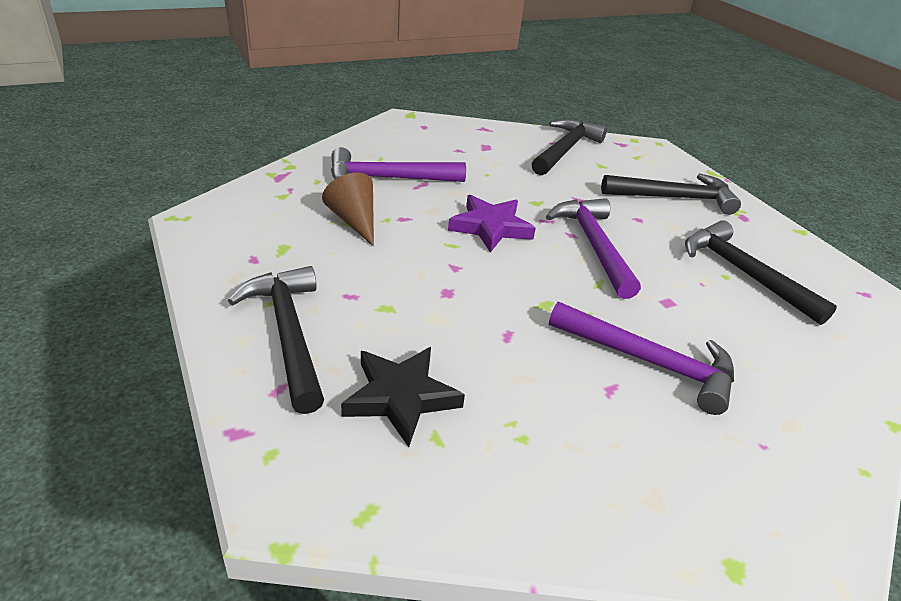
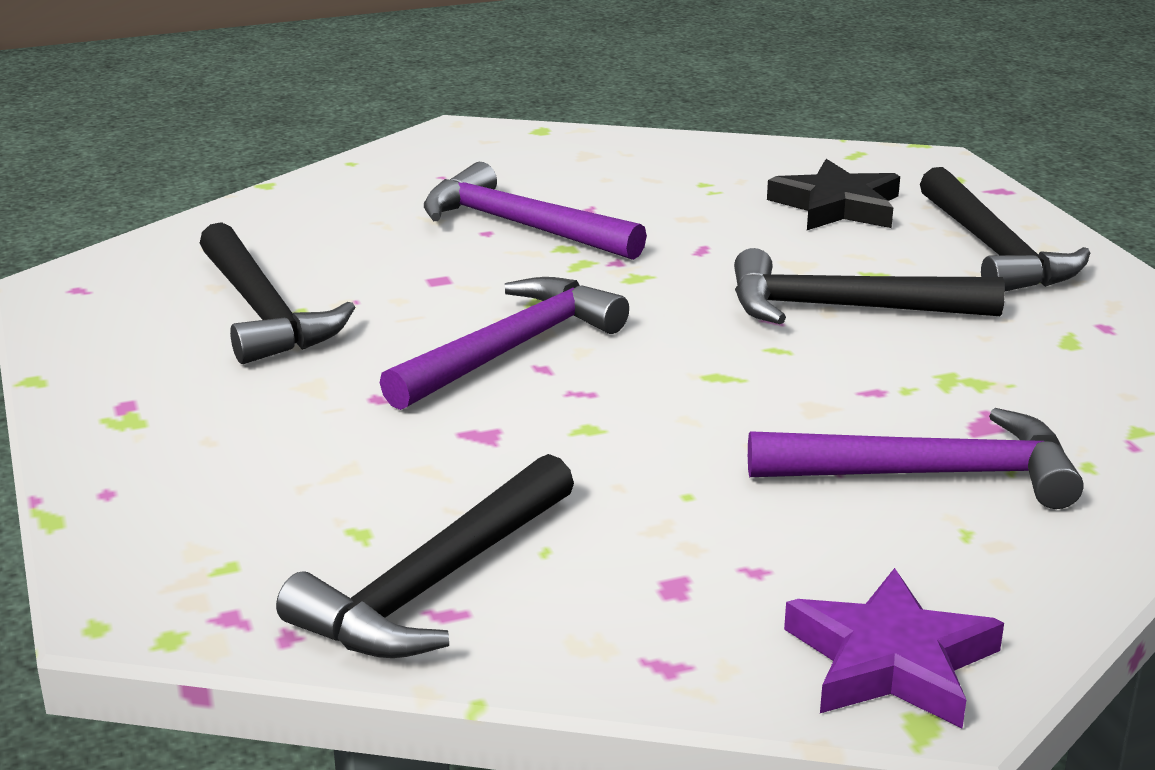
camera: 170 degrees left, 10 degrees down
(354, 221) = (967, 383): brown cone -> none
(490, 227) = (701, 376): purple star -> purple star (891, 661)
(593, 245) = (510, 349): purple hammer -> purple hammer turned 135 degrees counterclockwise
(674, 198) = (245, 444): black hammer -> black hammer (845, 308)

